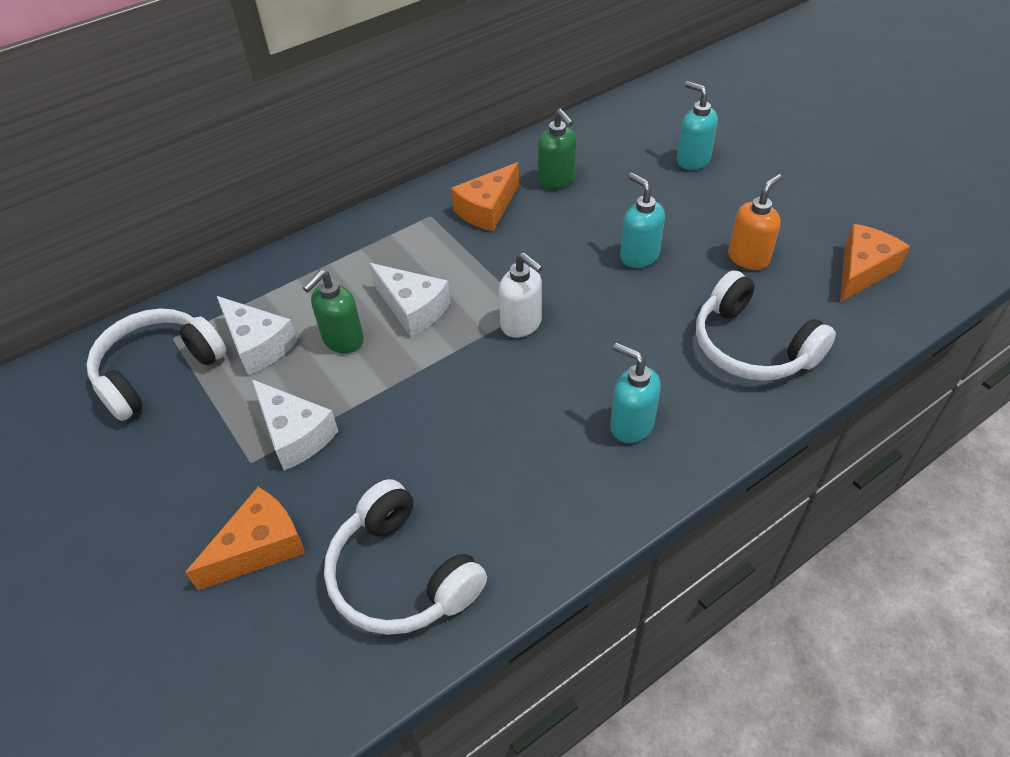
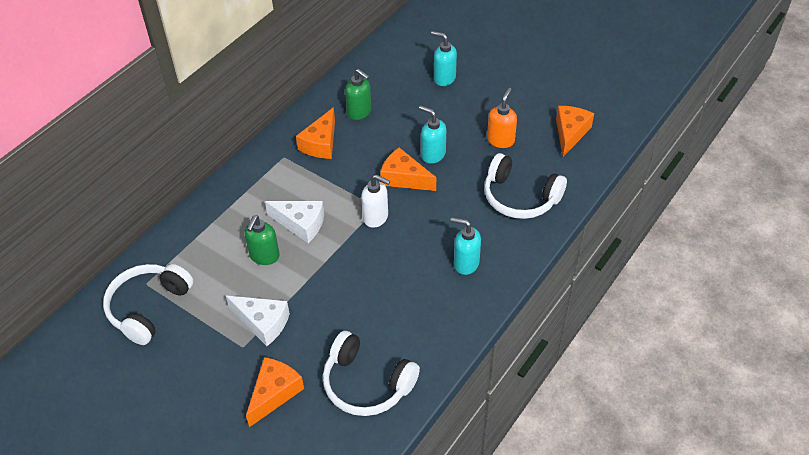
camera: 20 degrees left, 0 degrees up
(258, 345) = (208, 273): white cheese -> none
(584, 279) = (404, 178): none -> orange cheese

